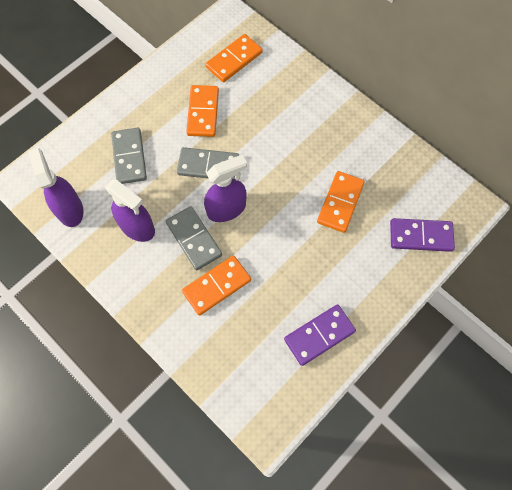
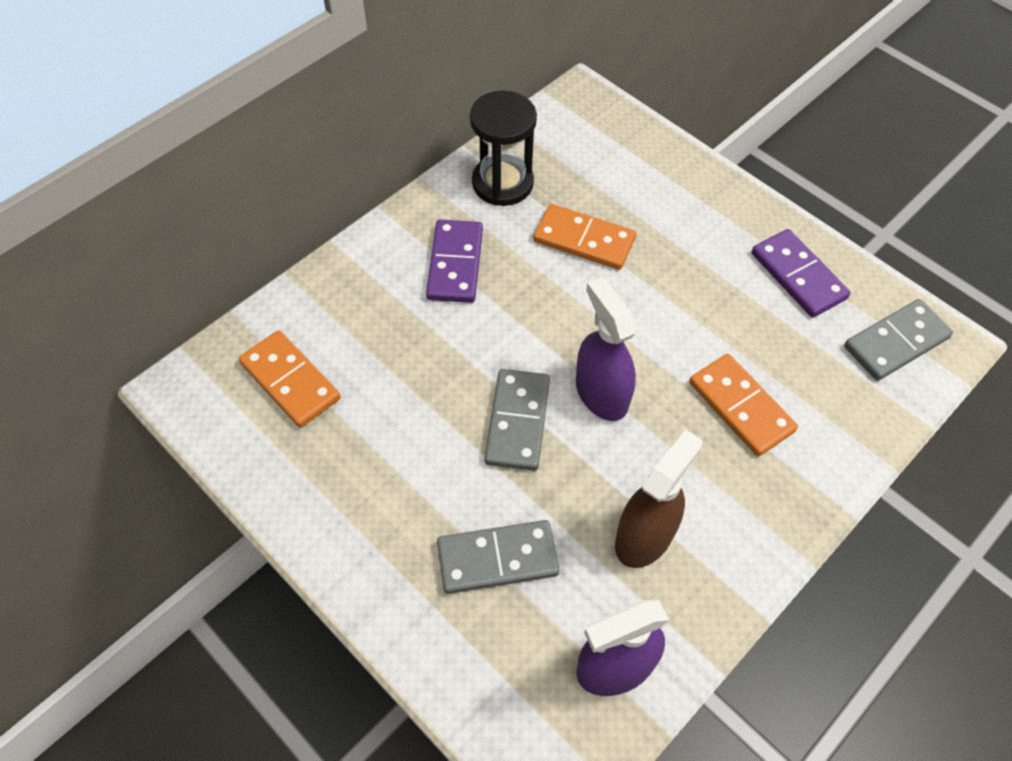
camera: 90 degrees left, 10 degrees down
(137, 227) = (644, 536): purple spray bottle -> brown spray bottle
(194, 239) = (661, 442): grey domino -> grey domino (896, 342)
(203, 112) = (404, 431): orange domino -> none
(384, 156) = (502, 183): none -> black hourglass
(420, 236) = (633, 153): purple domino -> purple domino (455, 264)

